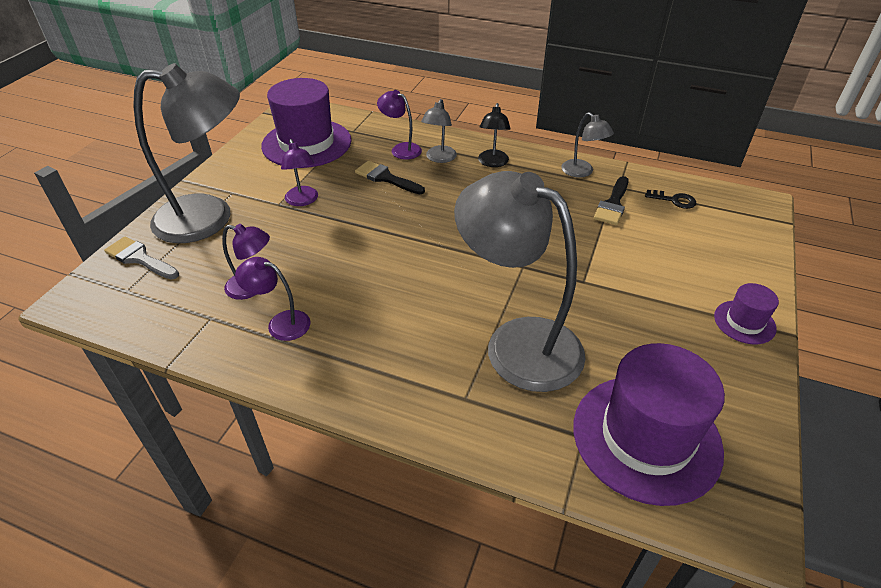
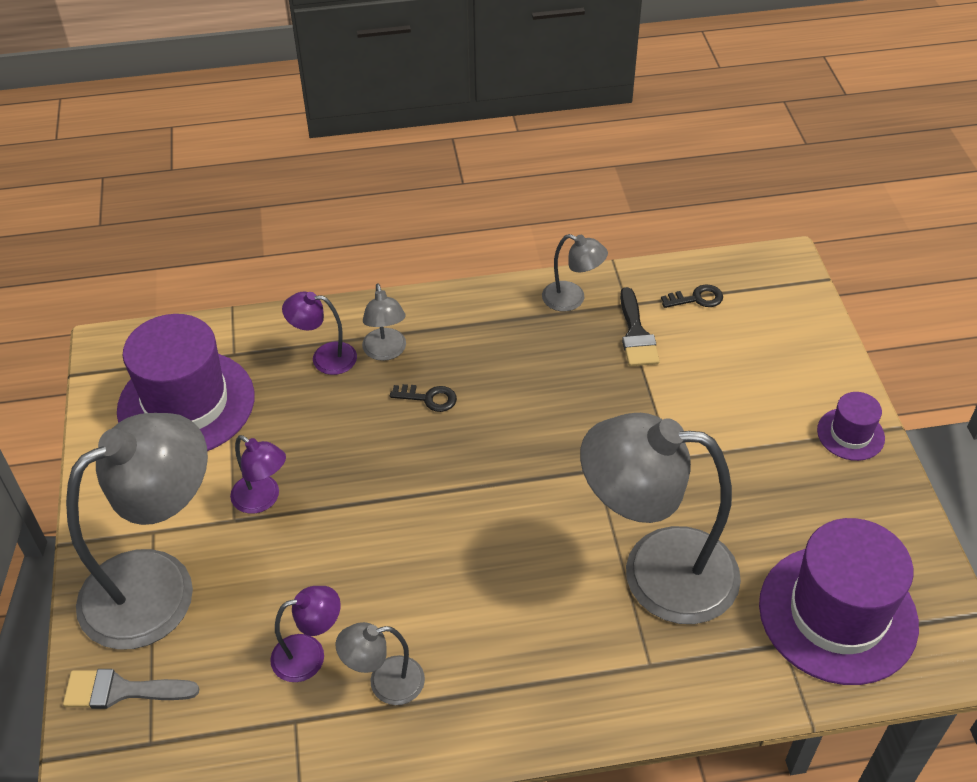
camera: 30 degrees left, 5 degrees up
(281, 323) = (385, 683): purple lamp -> grey lamp
(386, 178) = (342, 414): black brush -> none
(444, 189) = (429, 398): none -> black key
(492, 163) = (457, 330): black lamp -> none

